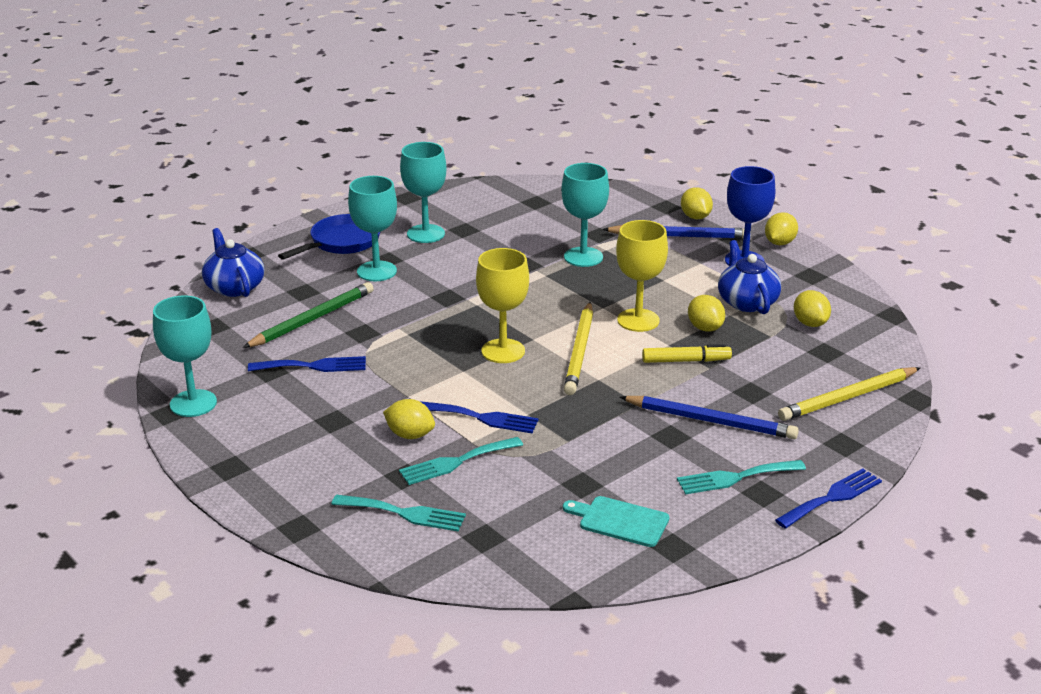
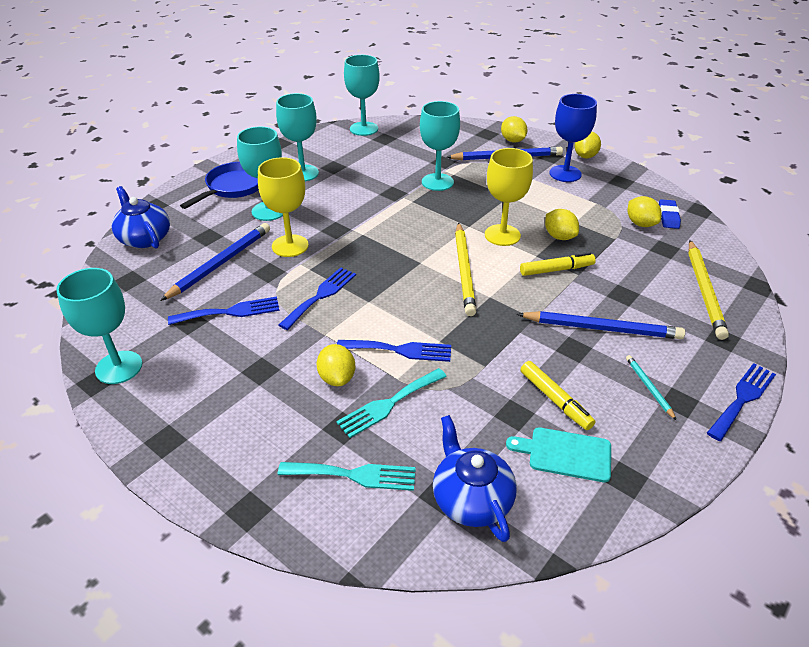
camera: 10 degrees left, 10 degrees up
(312, 319) = (220, 263): green pencil -> blue pencil
(410, 435) = (337, 378): yellow lemon -> yellow lemon turned 60 degrees clockwise
(413, 360) = (321, 296): none -> blue fork
(503, 351) = (398, 277): yellow goblet -> yellow goblet (290, 246)
(514, 188) = (364, 129): none -> turquoise goblet
(630, 477) = (555, 400): none -> yellow marker
(735, 477) = (649, 387): turquoise fork -> turquoise pencil
(747, 302) = (582, 209): blue teapot -> blue teapot (471, 499)
(848, 319) = (668, 217): none -> blue eraser
(848, 397) = (704, 290): yellow pencil -> yellow pencil turned 45 degrees counterclockwise

